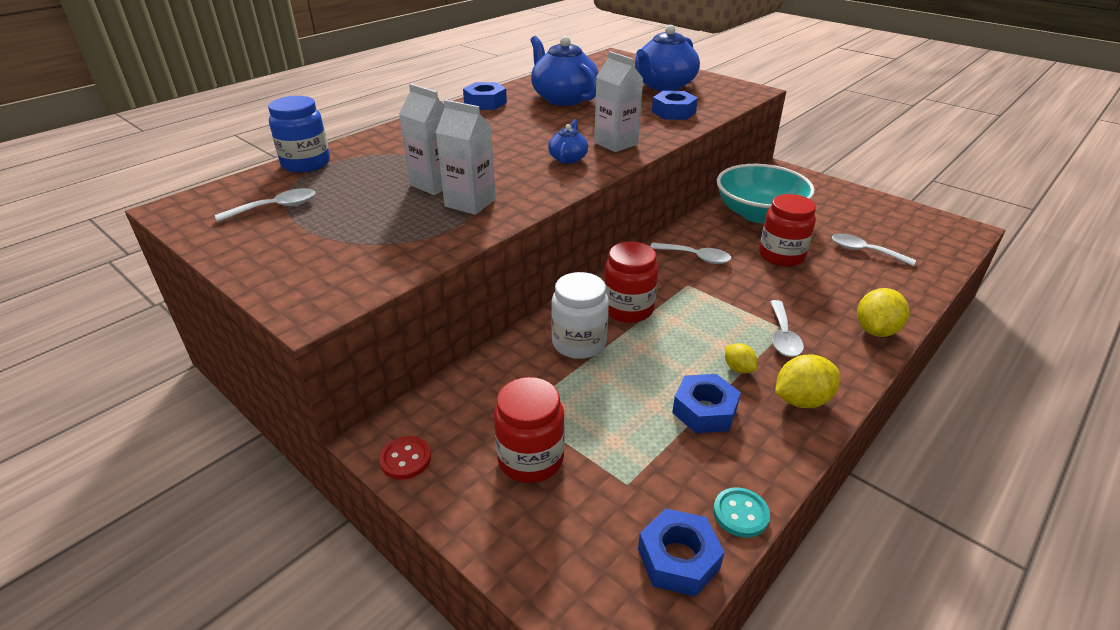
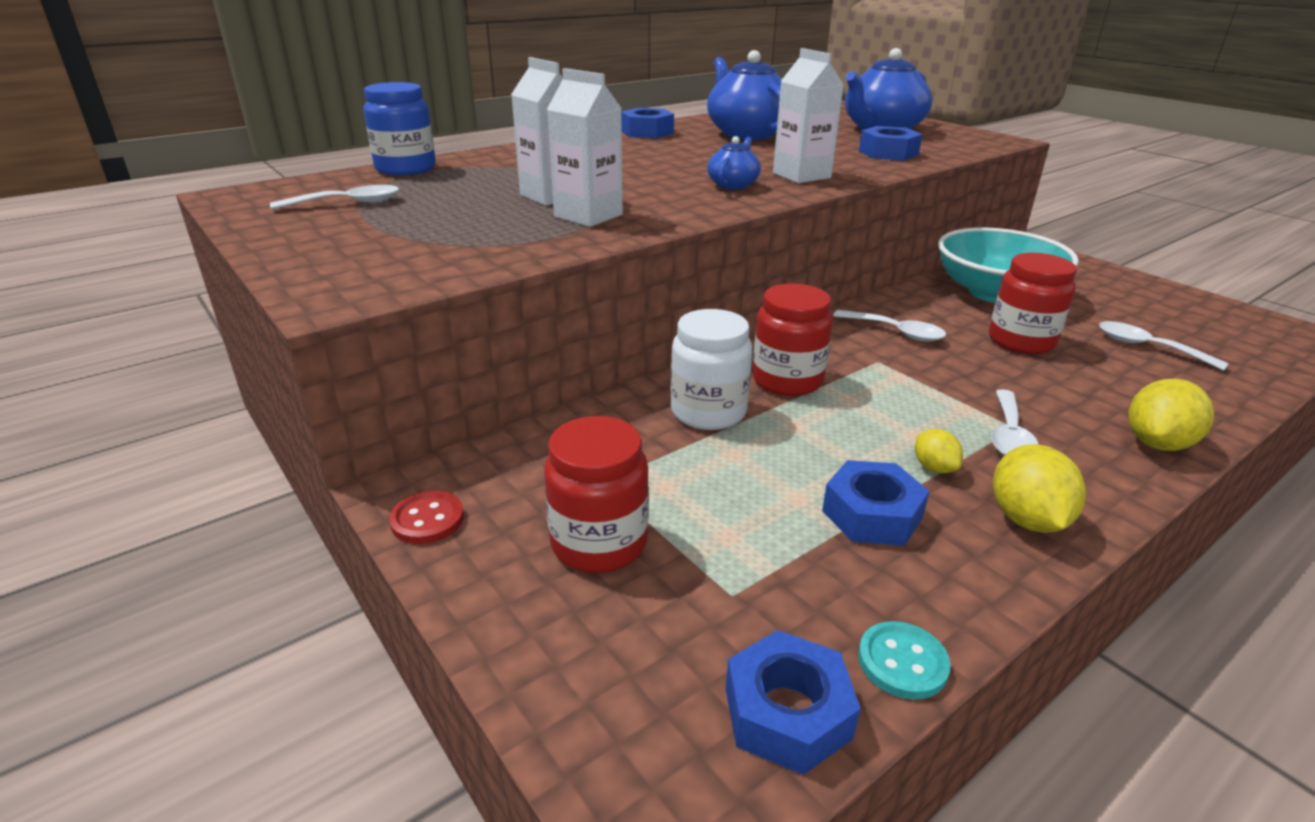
camera: 10 degrees right, 5 degrees down
(801, 400) = (1027, 519): yellow lemon -> yellow lemon turned 75 degrees counterclockwise

